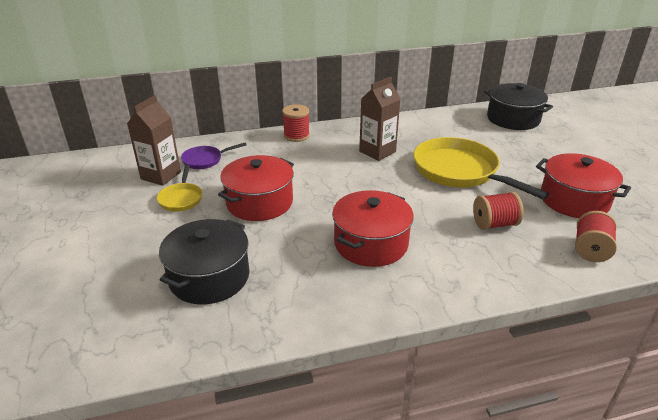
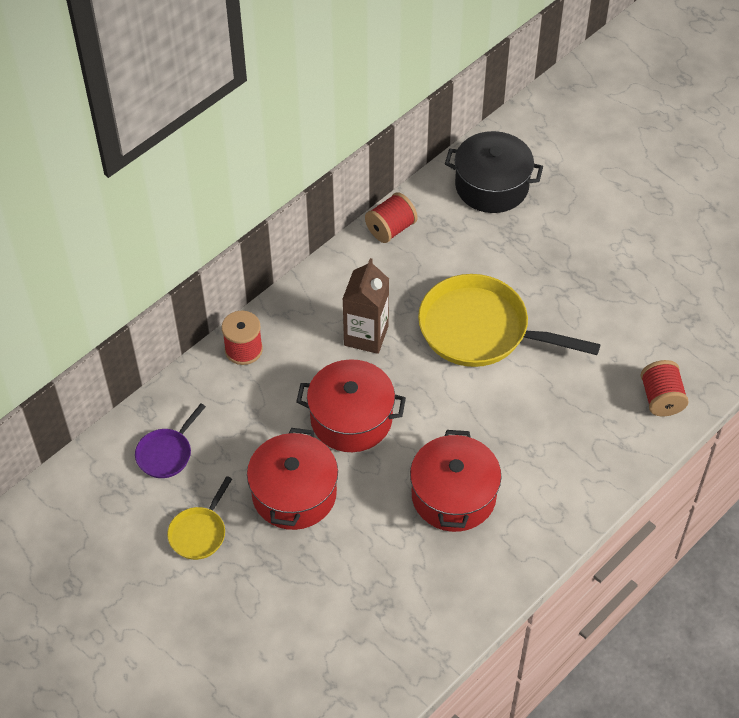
camera: 30 degrees left, 20 degrees up
(161, 175) = (137, 508): brown carton -> none
(181, 198) = (199, 533): yellow pan -> yellow pan turned 60 degrees clockwise
(209, 277) = (329, 622): black pot -> none
(494, 224) = (558, 404): red spool -> red spool (391, 229)
(574, 200) = (620, 325): red pot -> red pot (351, 418)

